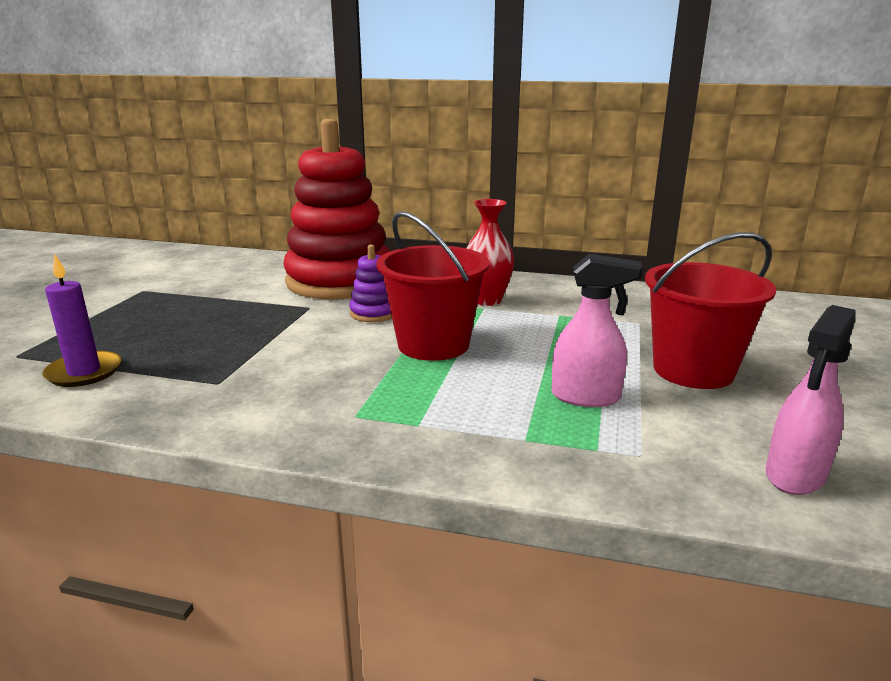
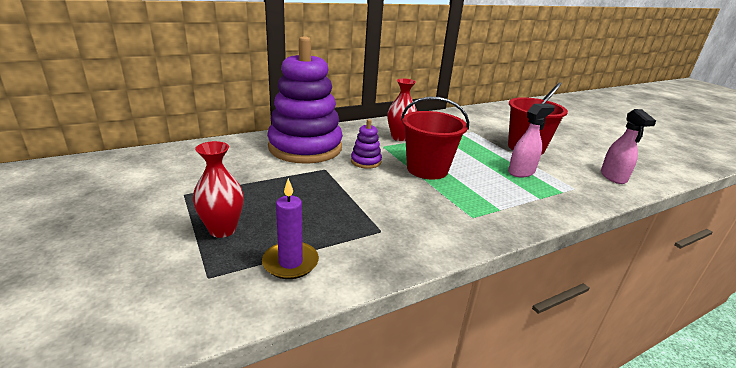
camera: 45 degrees left, 5 degrees up
(103, 327) = (222, 230): none -> red vase
(340, 281) = (305, 147): red stacking toy -> purple stacking toy

